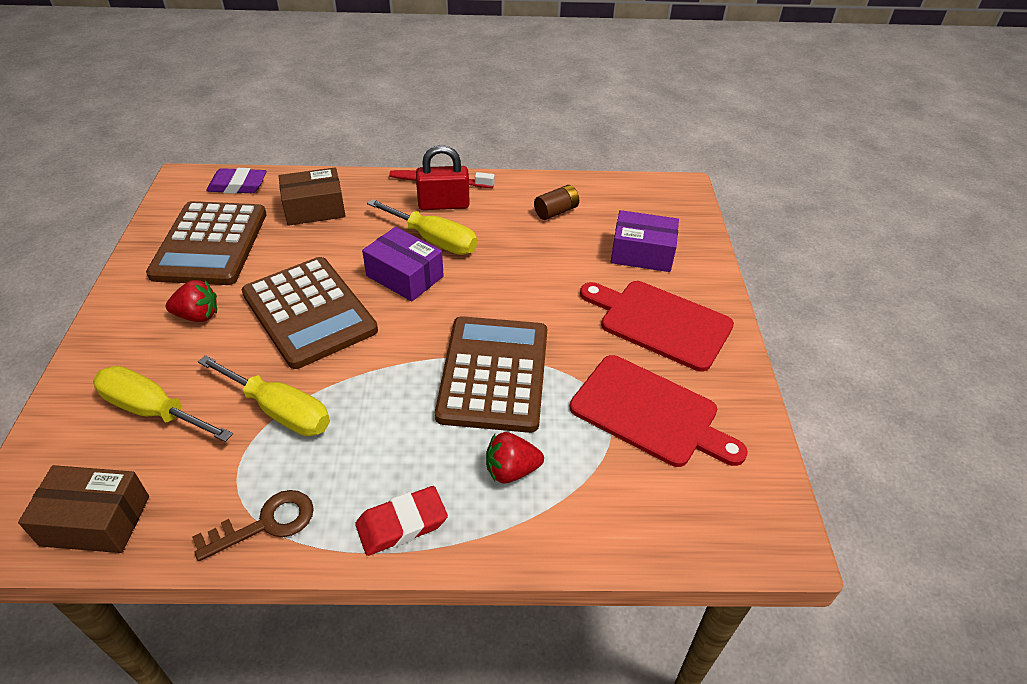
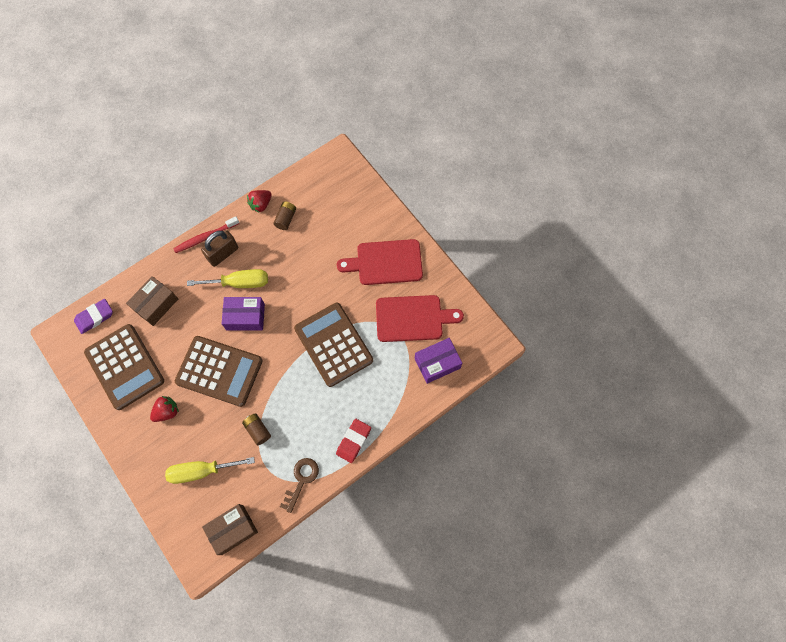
camera: 35 degrees left, 25 degrees up
(280, 411) = (258, 430): yellow screwdriver -> brown battery
(443, 204) = (223, 253): red padlock -> brown padlock
(511, 470) = (377, 387): red strawberry -> red strawberry (261, 204)
(642, 253) = (349, 221): purple box -> purple box (437, 363)

